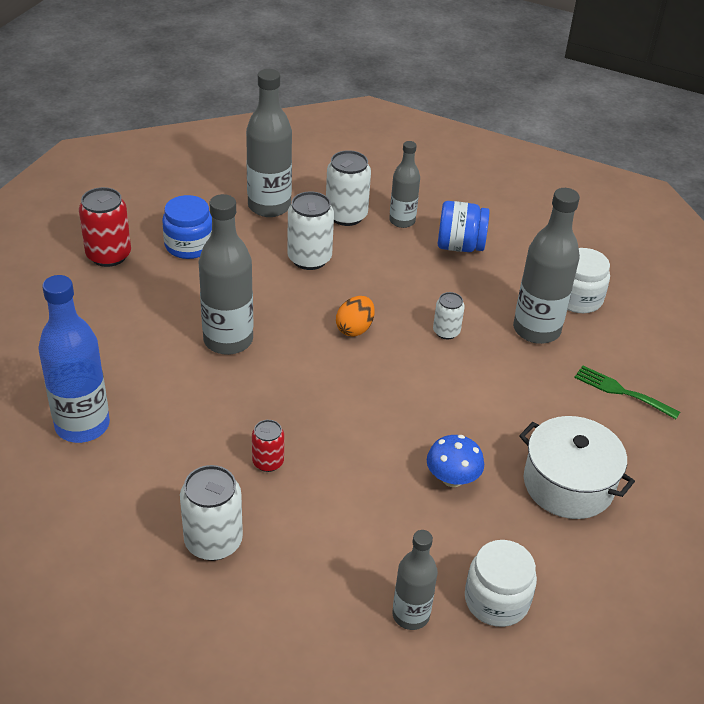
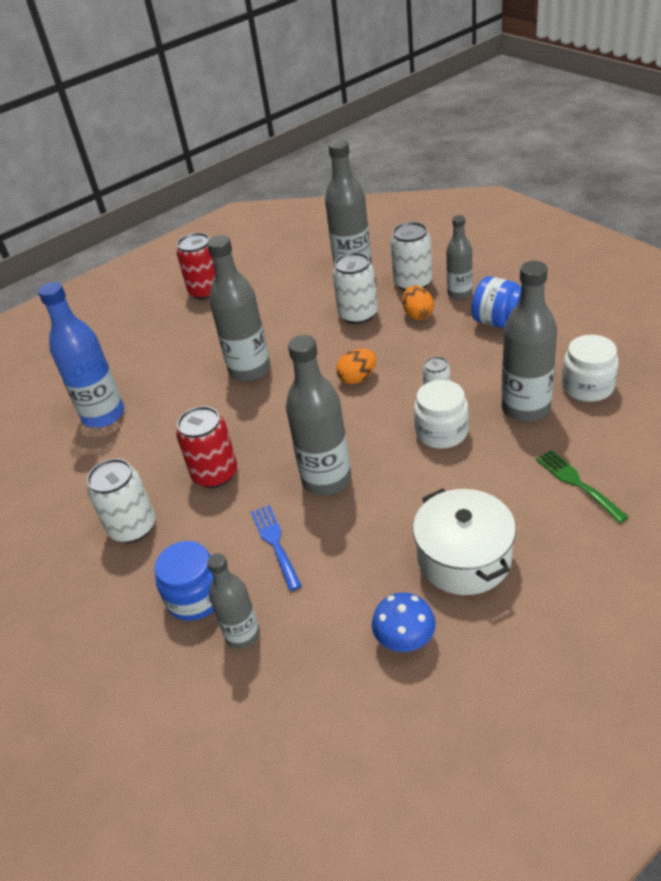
camera: 35 degrees right, 0 degrees up
(189, 245) = (270, 291): blue jar -> blue jar (195, 597)
(268, 462) = (215, 474): red can -> red can, size x1.72
(373, 250) = (418, 315): none -> orange egg
(382, 517) = (275, 543): none -> blue fork
(392, 441) = (326, 480): none -> grey bottle
(452, 478) = (357, 525): blue mushroom -> blue mushroom (405, 639)
(496, 600) = (325, 646): white jar -> white jar (441, 432)

